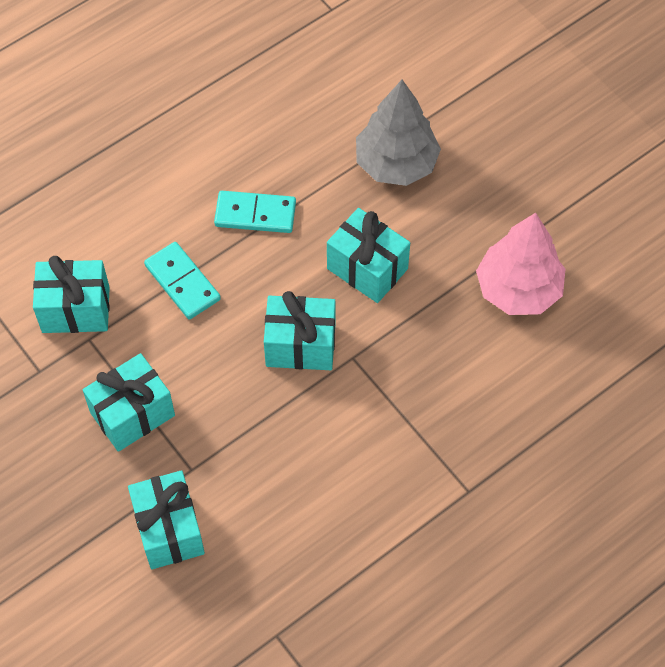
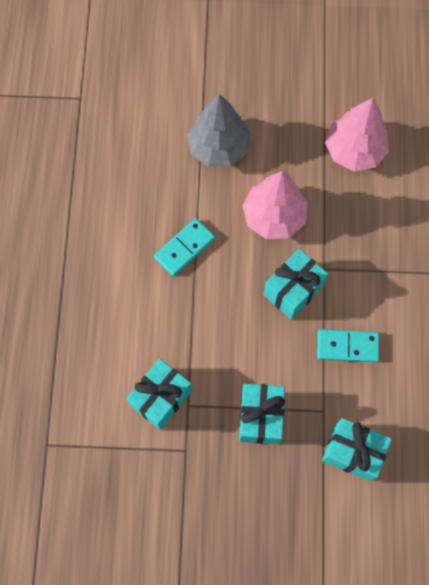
camera: 50 degrees left, 10 degrees up
(182, 282) = (195, 323): turquoise domino -> turquoise domino (347, 346)
(367, 269) = (274, 216): turquoise gift -> pink tree

